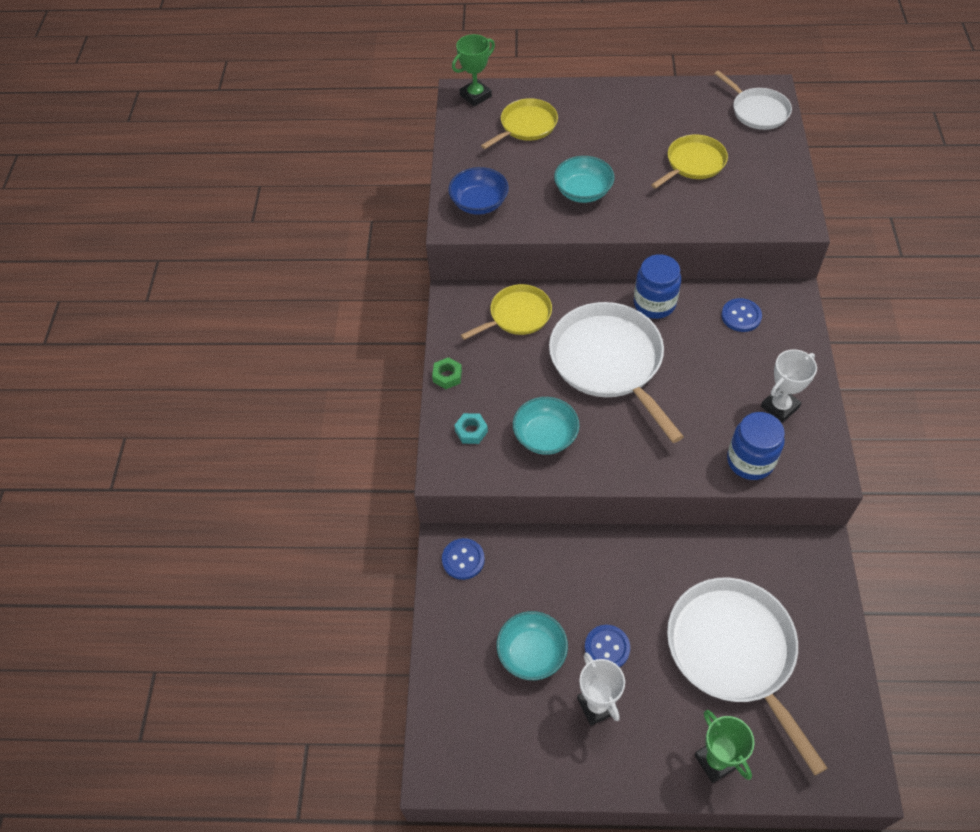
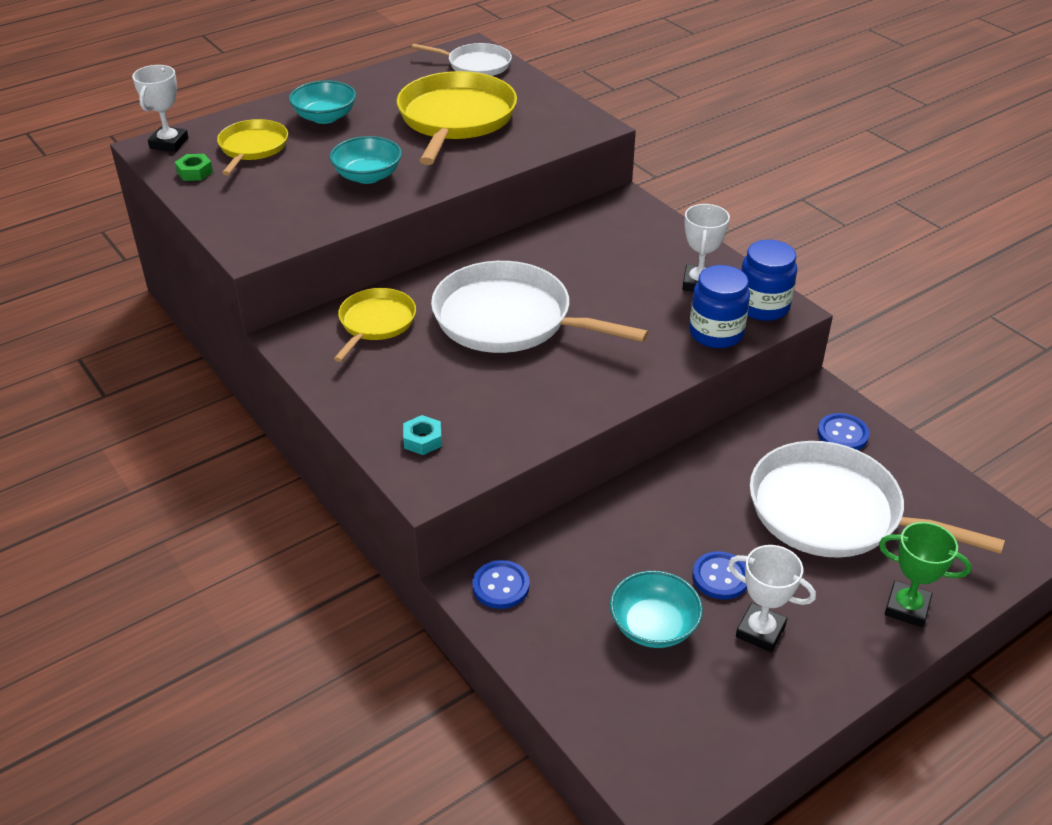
camera: 40 degrees left, 15 degrees down
(447, 376) = (348, 406): green nut -> green nut (195, 172)
(475, 96) = (169, 143): green trophy -> white trophy
(479, 203) = (263, 224): blue bowl -> none
(545, 436) = (506, 406): turquoise bowl -> turquoise bowl (325, 117)
(654, 303) = (507, 257): blue jar -> blue jar (762, 307)
(693, 163) = (456, 119): yellow pan -> yellow pan, size x1.78
(741, 316) = (596, 233): blue button -> blue button (842, 434)

